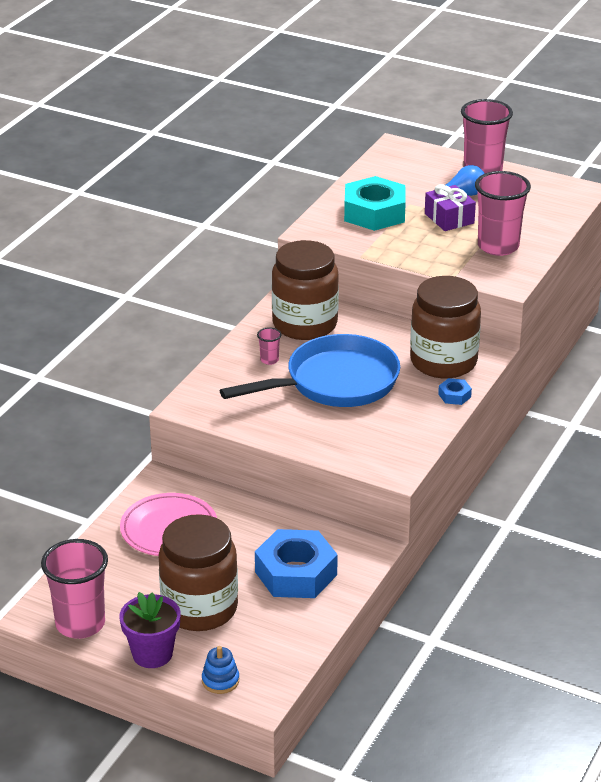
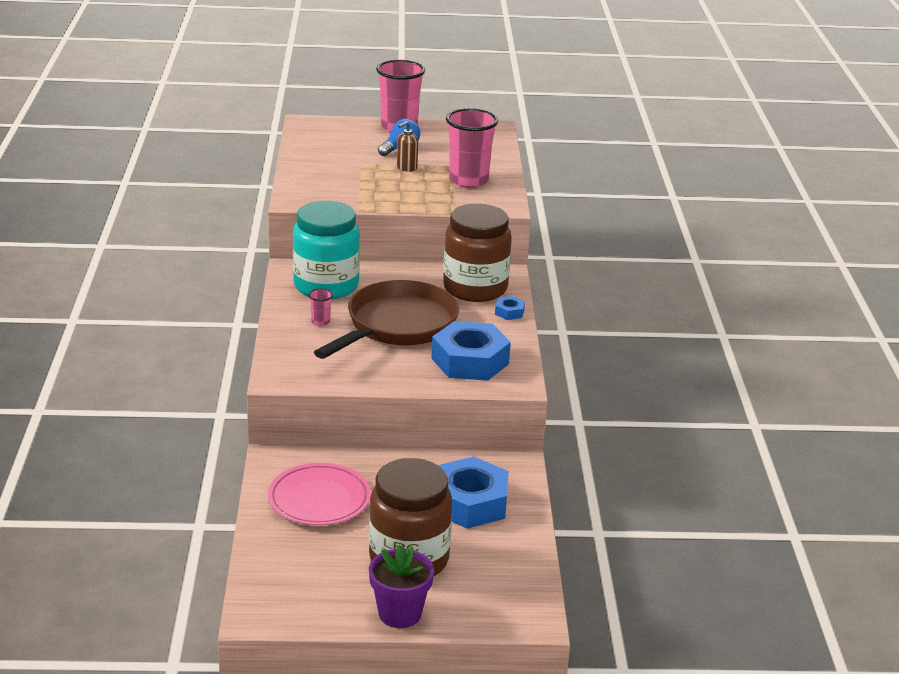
camera: 30 degrees left, 5 degrees down
(80, 624) = (305, 609): pink cup -> none
(220, 681) = (484, 616): blue stacking toy -> none
(305, 324) = (326, 286): brown jar -> turquoise jar
(335, 382) = (397, 326): blue pan -> brown pan
(372, 436) = (470, 361): none -> blue nut
(374, 213) = (337, 175): turquoise nut -> none
(449, 218) = (406, 168): purple gift -> brown soap dispenser

